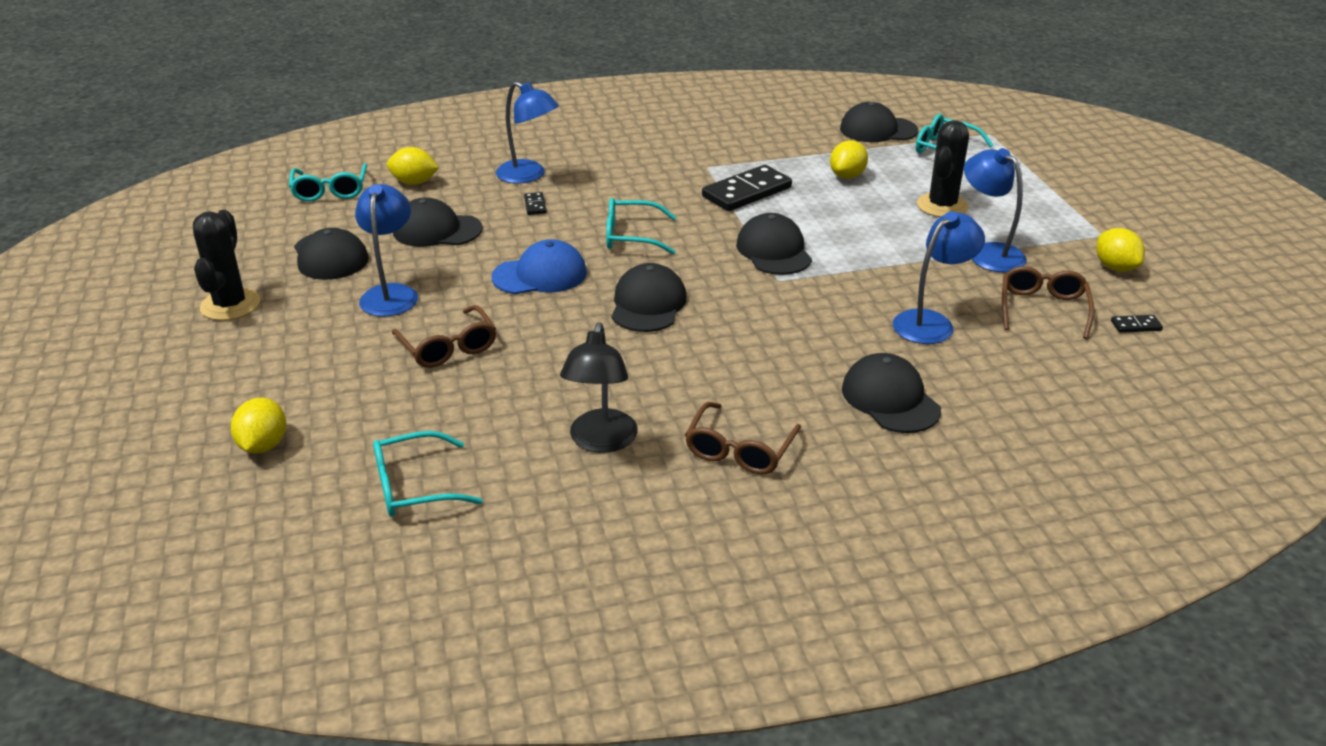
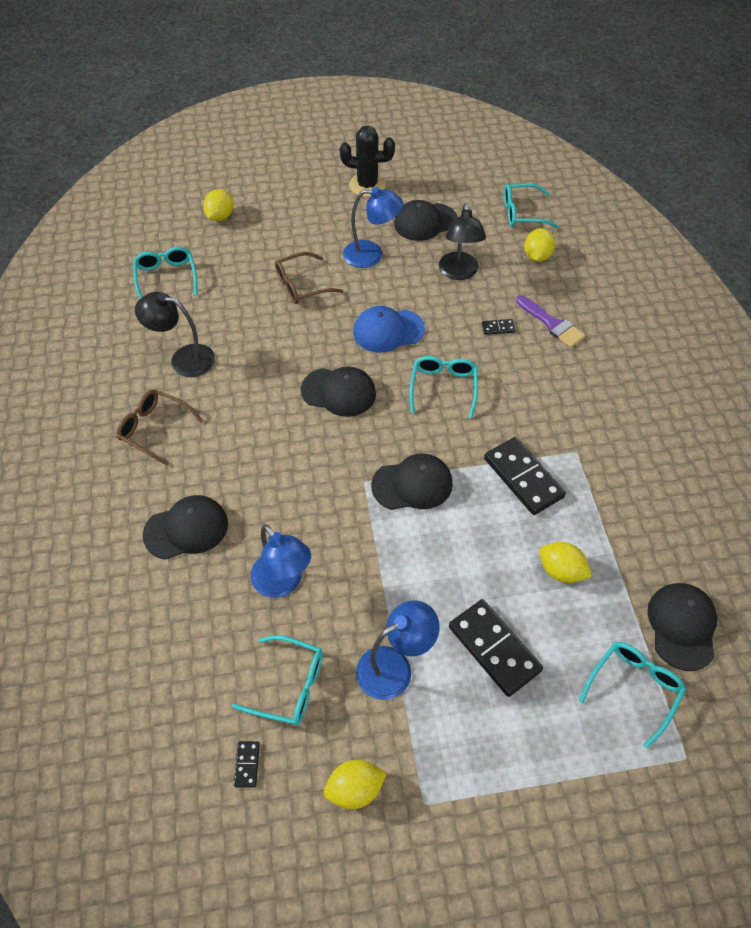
camera: 95 degrees right, 20 degrees up
(263, 445) = (220, 216): yellow lemon -> yellow lemon turned 75 degrees counterclockwise
(437, 230) = (459, 273): black cap -> black lamp
(528, 175) = (551, 324): blue lamp -> purple brush
(540, 275) = (388, 331): blue cap -> blue cap turned 90 degrees clockwise
(942, 206) = (494, 648): black cactus -> black domino
(1043, 309) = (289, 685): brown glasses -> turquoise glasses

